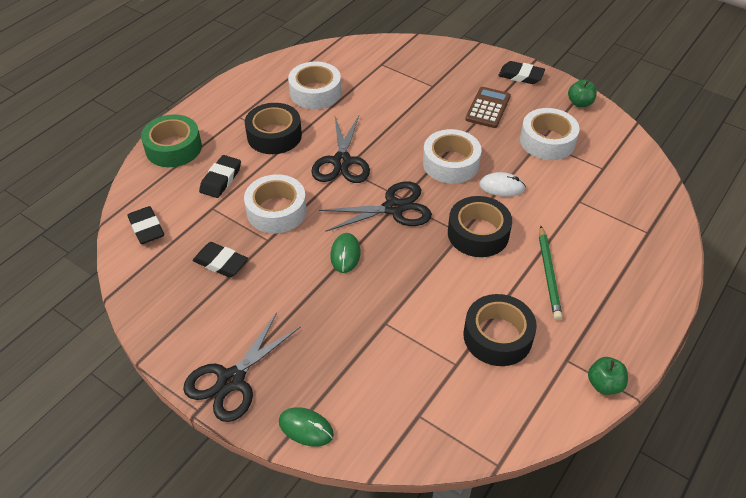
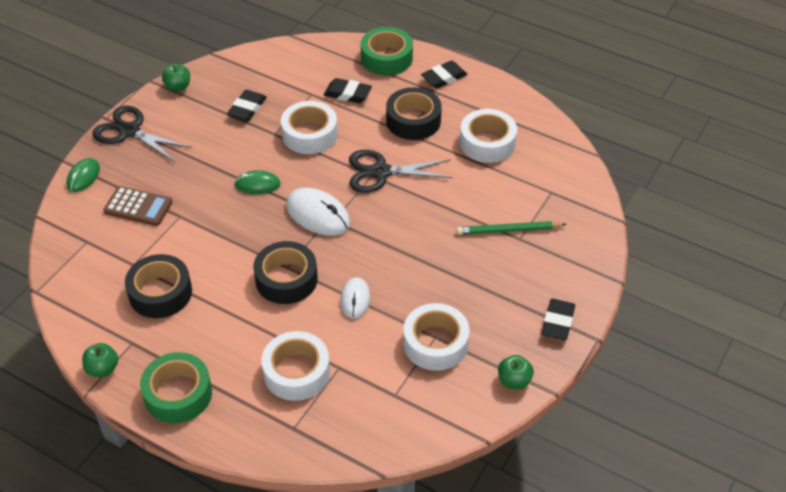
camera: 85 degrees right, 0 degrees up
(146, 228) = (285, 60): black eraser -> black eraser (444, 77)
(160, 331) = (178, 87): none -> green apple
(394, 208) = (318, 214): black scissors -> white mouse
(450, 163) = (387, 256): white tape -> white tape (296, 372)
(488, 108) = (487, 289): brown calculator -> brown calculator (138, 207)
(548, 274) = (233, 334): green pencil -> green pencil (509, 230)
(626, 316) = (178, 394): none -> green tape

